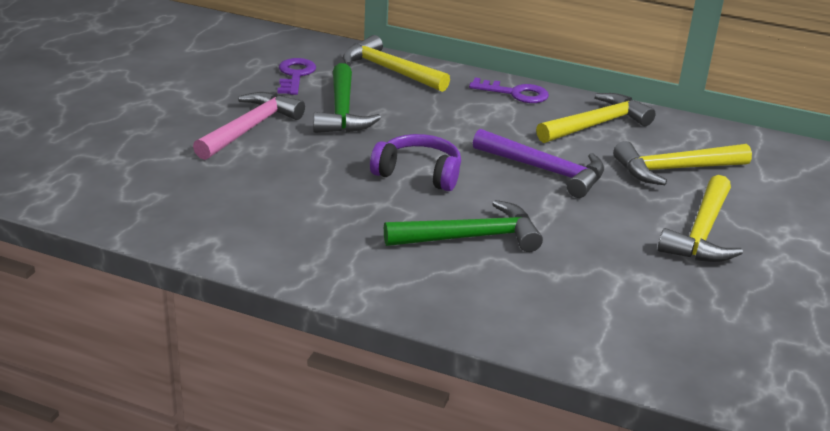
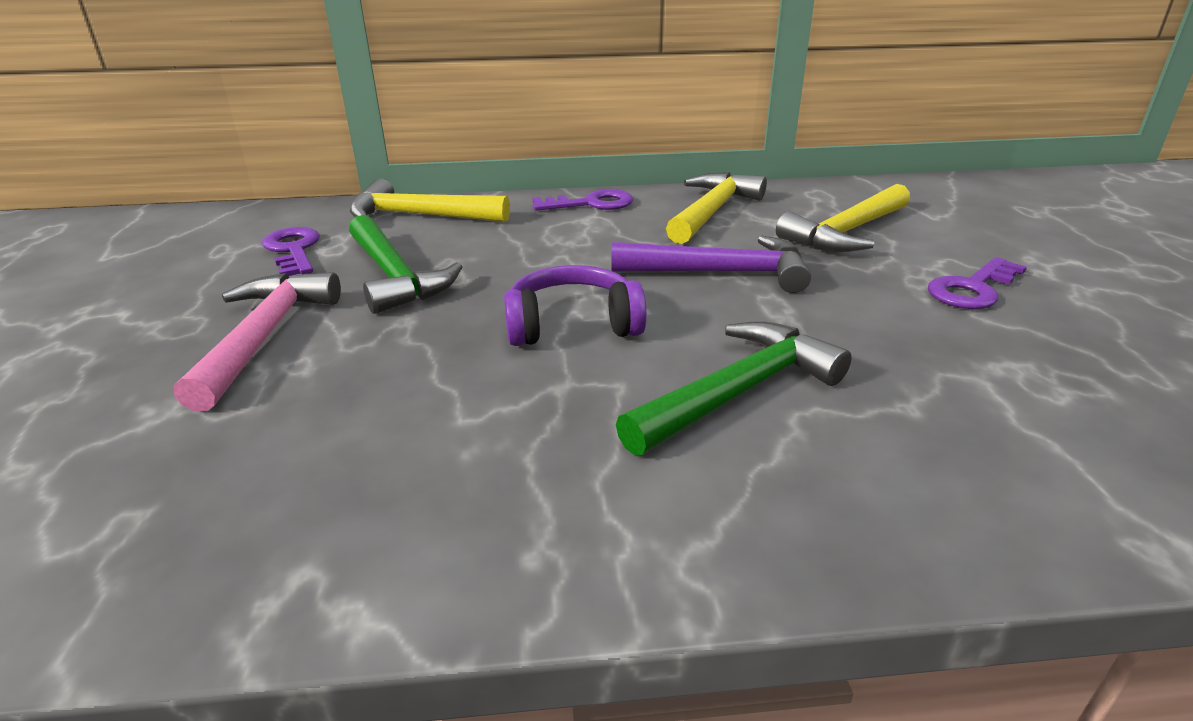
camera: 25 degrees left, 0 degrees up
(702, 233) = (972, 289): yellow hammer -> purple key

